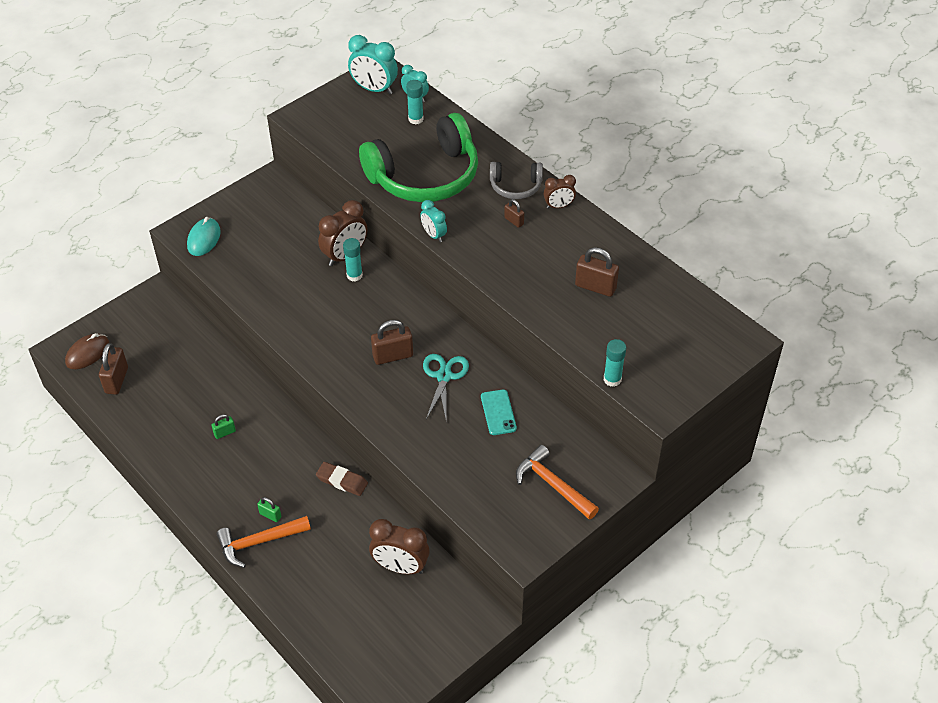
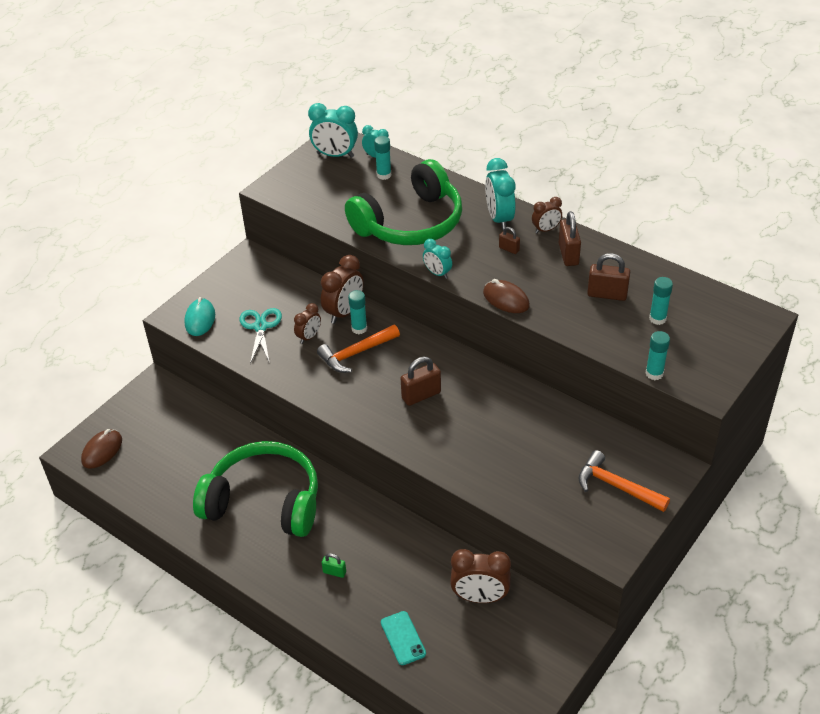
camera: 10 degrees left, 5 degrees down
(116, 380) = (139, 471): brown padlock -> brown padlock (568, 254)
(224, 433) = (264, 502): green padlock -> green headphones
(259, 542) = (331, 600): orange hammer -> orange hammer (356, 353)
(303, 276) = (309, 337): none -> brown clock
(342, 481) = (395, 526): brown eraser -> none
(444, 376) = (477, 405): turquoise scissors -> turquoise scissors (260, 327)
(492, 275) = (506, 299): none -> brown mouse
(498, 412) = (540, 429): turquoise phone -> turquoise phone (403, 638)
(515, 186) = (499, 219): grey headphones -> turquoise clock
(637, 322) = (657, 319): none -> turquoise glue stick

